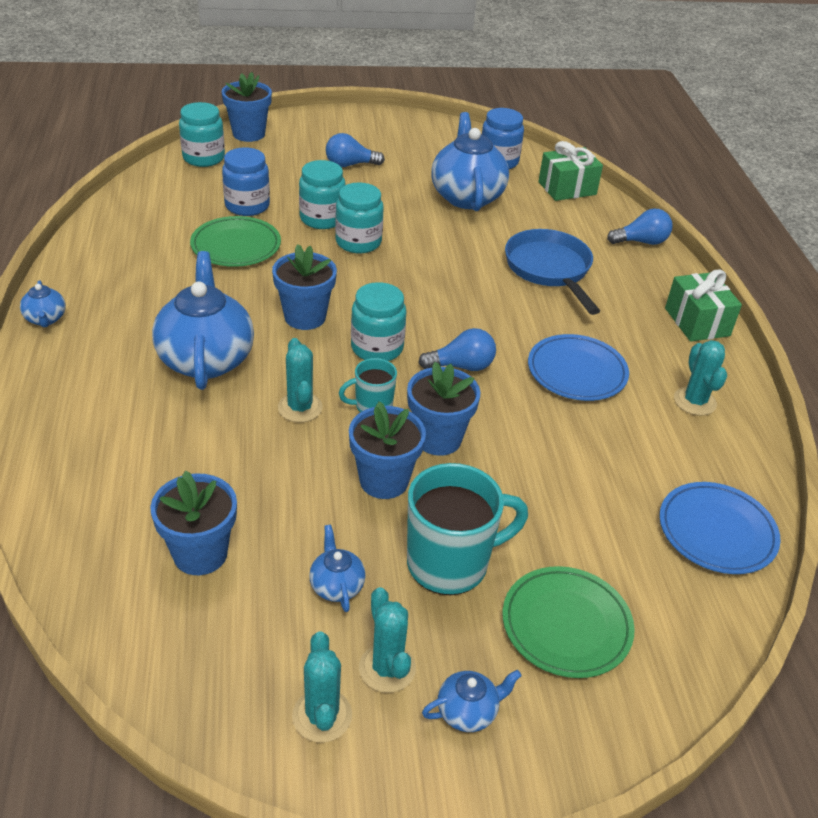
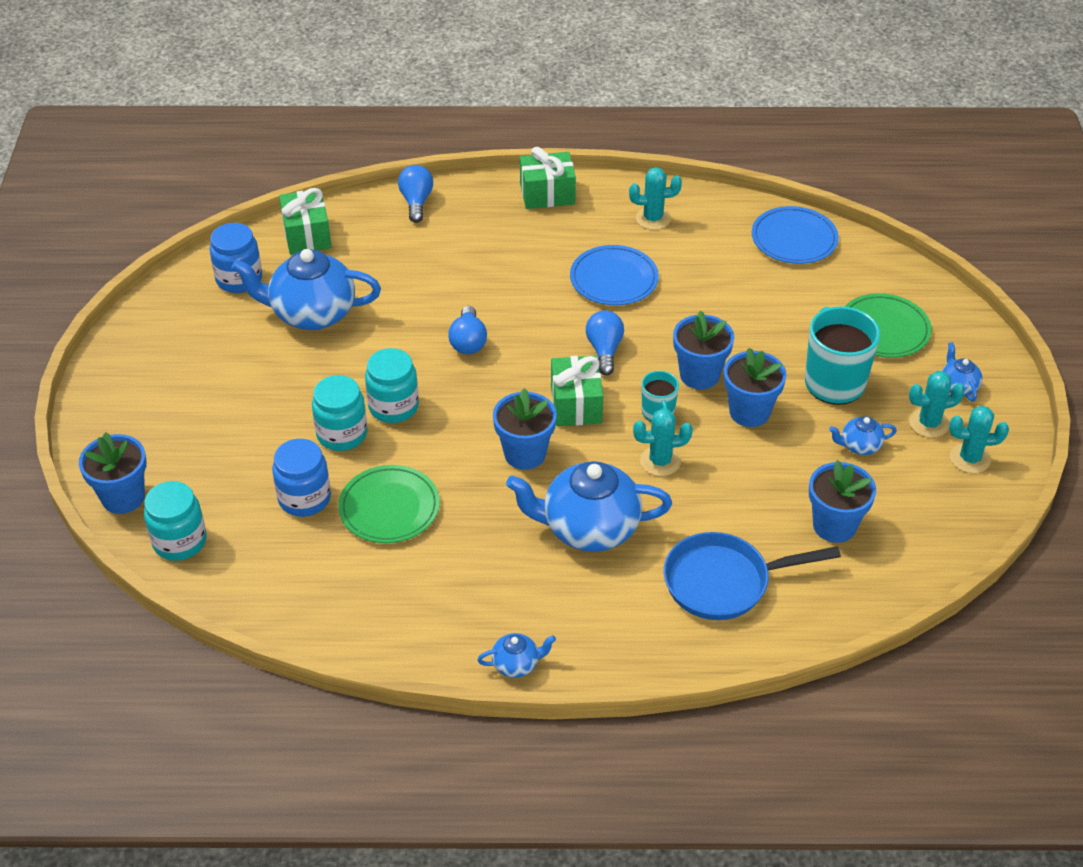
camera: 80 degrees left, 5 degrees up
(350, 165) = (223, 404): blue light bulb -> blue light bulb (468, 341)
(377, 348) = (576, 404): turquoise jar -> green gift
(549, 269) = (458, 272): blue pan -> blue pan (723, 582)

